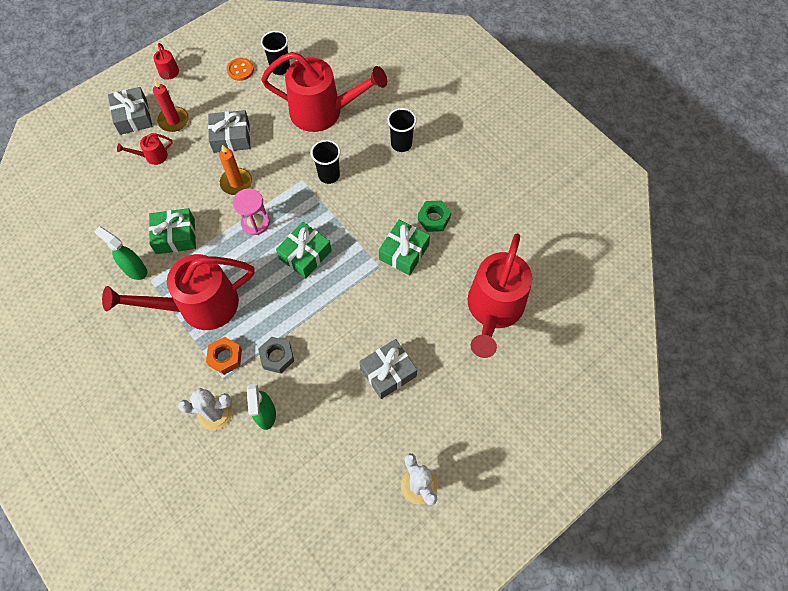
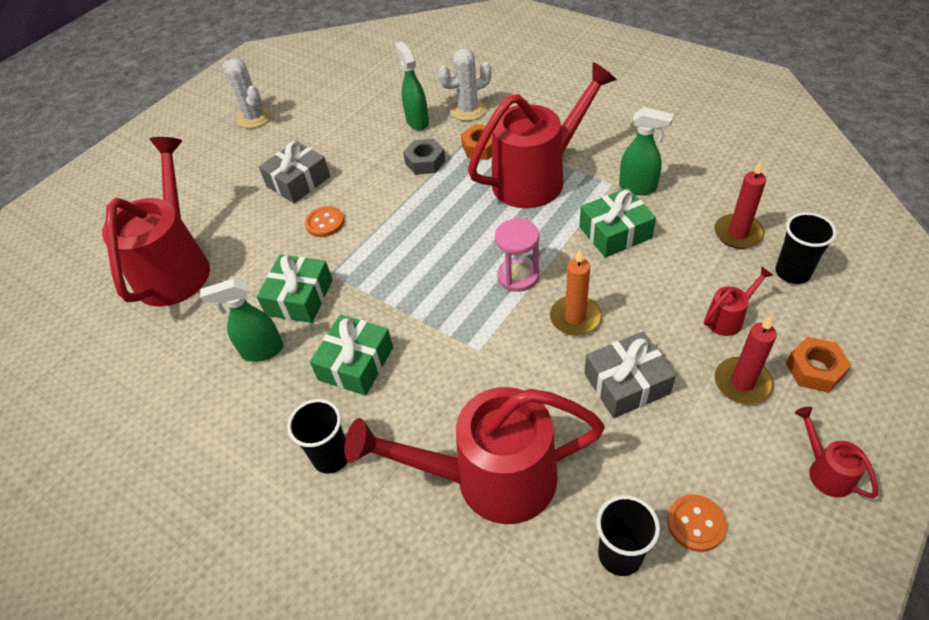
camera: 170 degrees right, 15 degrees down
(101, 209) = (738, 233): none -> red candle
(133, 117) = (814, 369): grey gift -> orange nut
(305, 254) = (433, 259): green gift -> green gift (356, 363)
(329, 175) = (438, 369): black cup -> black cup (792, 272)
(374, 315) = (325, 223): none -> orange button
(433, 219) = (262, 351): green nut -> green spray bottle

